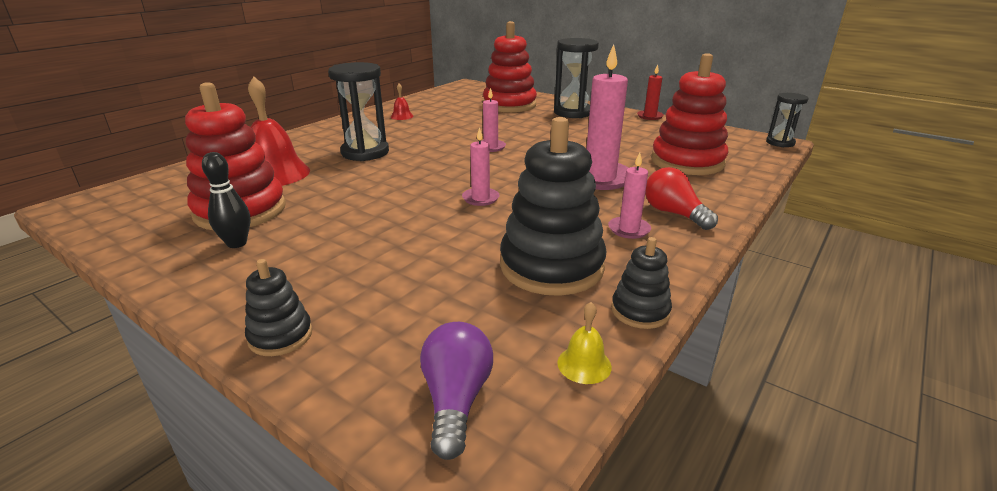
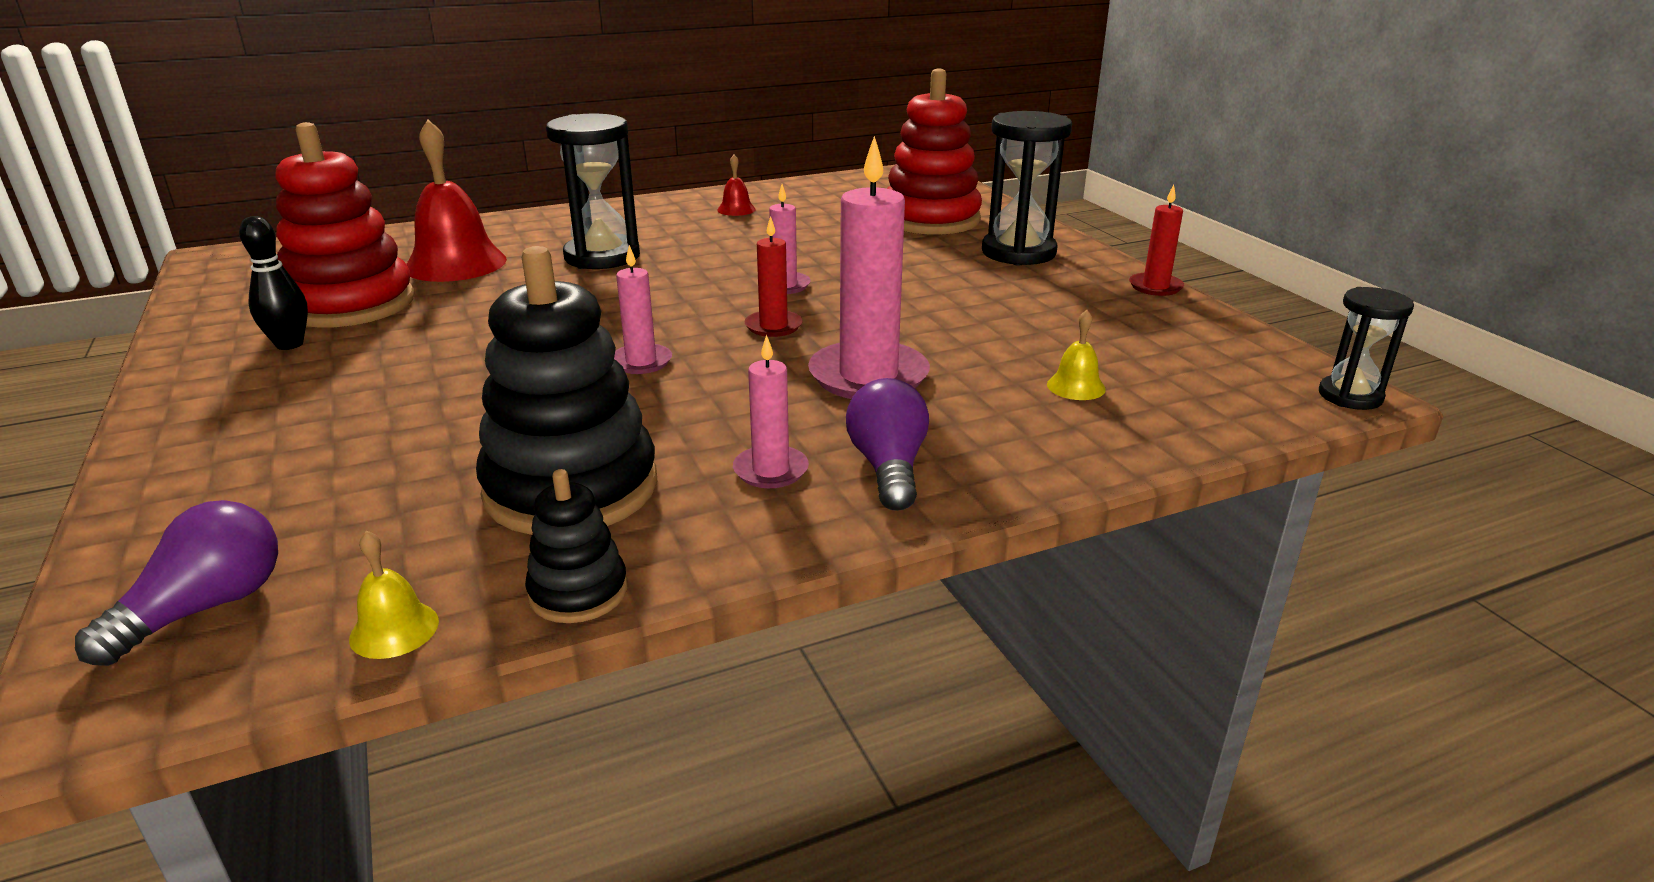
camera: 30 degrees right, 0 degrees up
(280, 336) = (171, 467): black stacking toy -> none
(518, 166) = (773, 326): none -> red candle
(674, 213) = (888, 468): red light bulb -> purple light bulb
(687, 162) = (1076, 386): red stacking toy -> yellow bell

